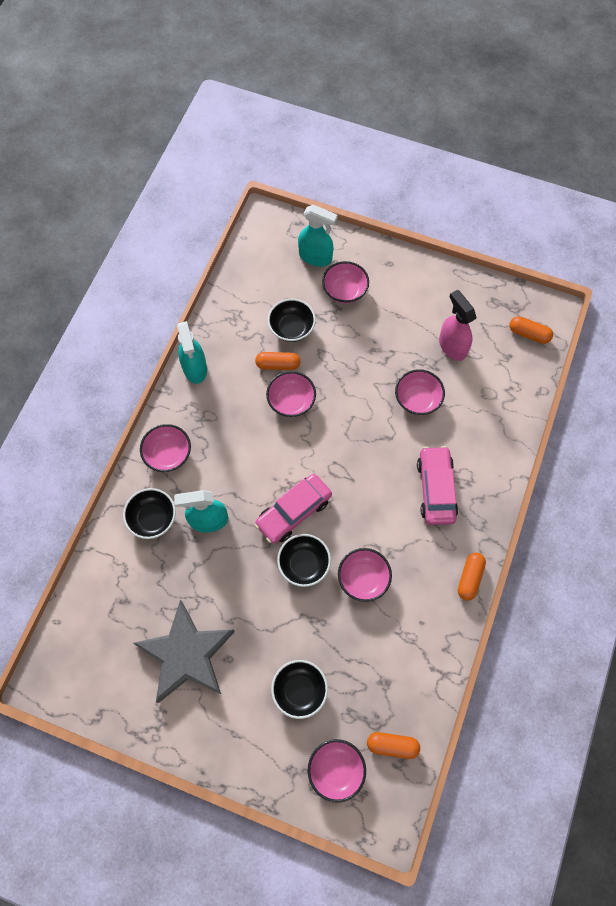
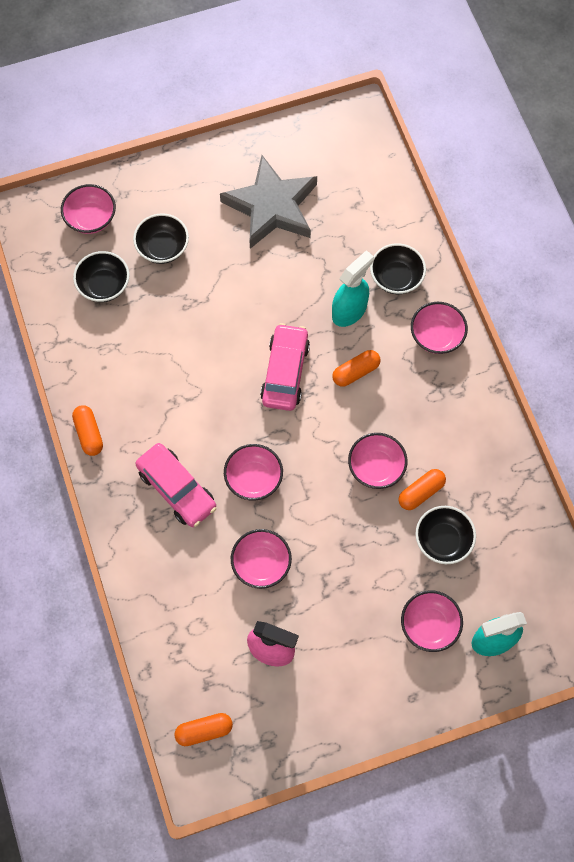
camera: 140 degrees right, 0 degrees up
(195, 368) = (491, 427): turquoise spray bottle -> none
(304, 564) = (239, 338): black bowl -> black bowl (104, 285)
(363, 578) = (180, 364): pink bowl -> pink bowl (253, 478)
(392, 745) = (60, 264): orange capsule -> orange capsule (355, 372)

